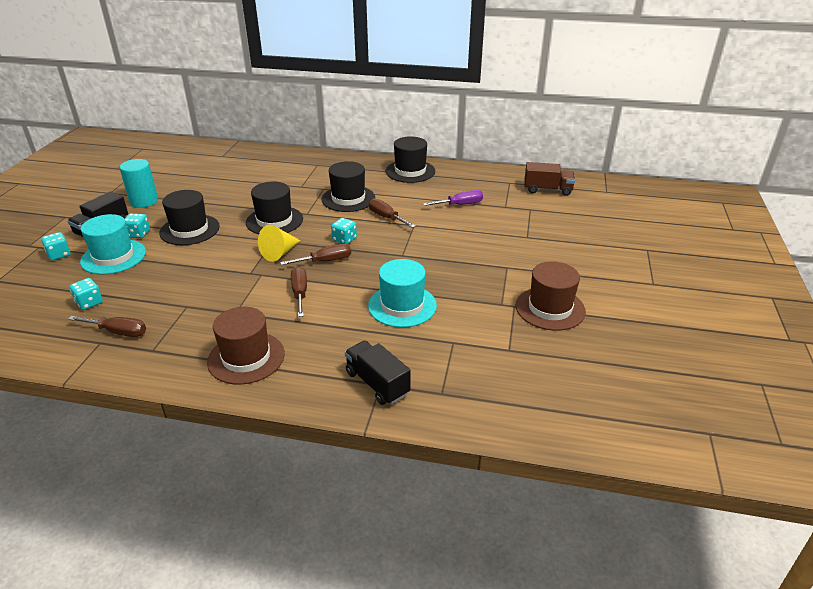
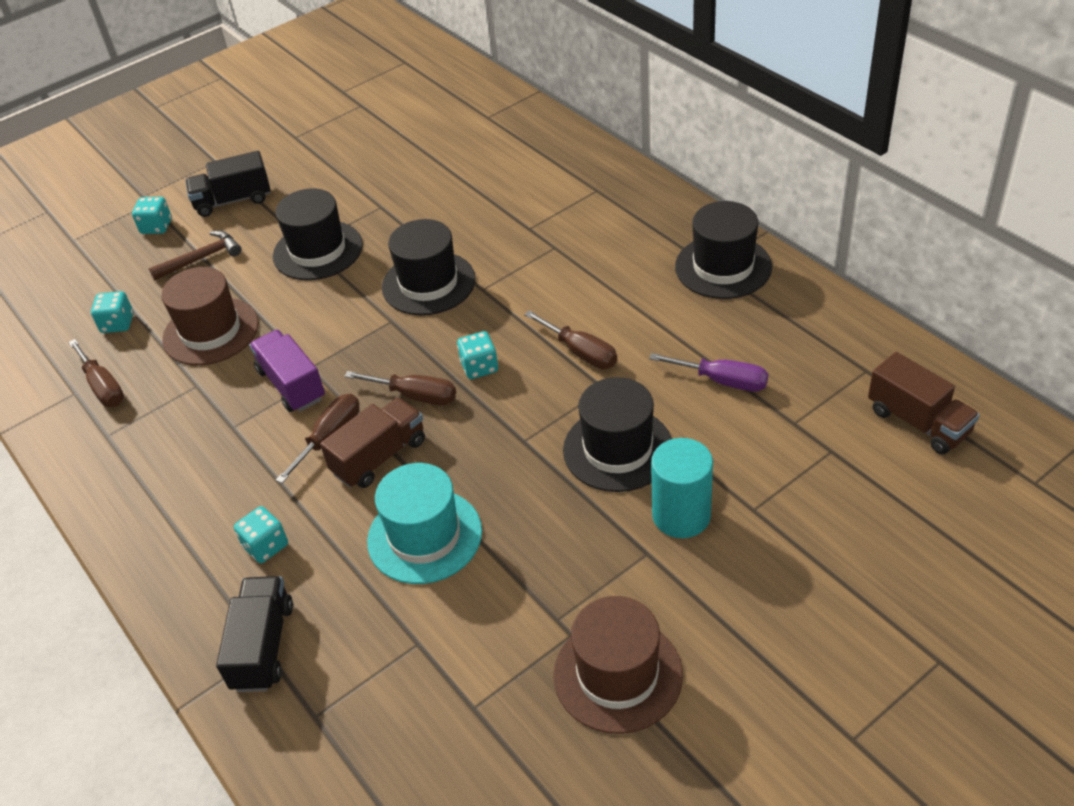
camera: 45 degrees right, 10 degrees up
(113, 257) = (202, 258): turquoise hat -> brown hammer
(138, 234) = (259, 230): turquoise dice -> turquoise dice (266, 546)
(144, 201) = (316, 171): turquoise cylinder -> turquoise cylinder (681, 515)
(246, 357) = (177, 508): brown hat -> brown hat (211, 331)
(248, 283) = (291, 384): none -> purple truck
(280, 253) = (377, 349): yellow cone -> none
(338, 289) = (379, 457): none -> brown truck
(348, 199) = (567, 285): black hat -> black hat (618, 449)
(386, 217) = (581, 352): brown screwdriver -> brown screwdriver turned 135 degrees clockwise

